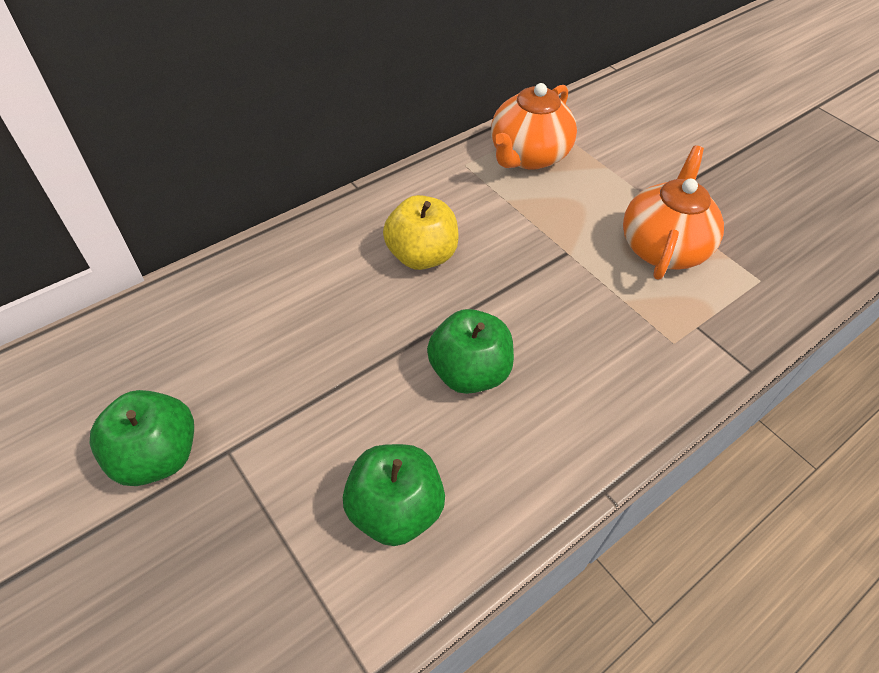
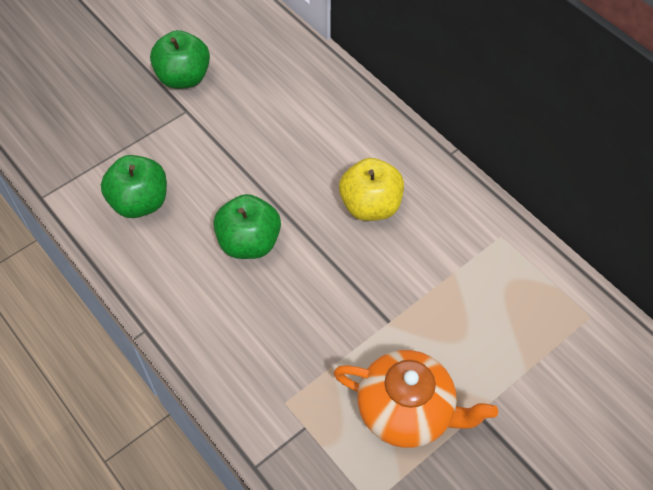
camera: 90 degrees right, 5 degrees up
(527, 156) = (527, 293): orange teapot -> none

